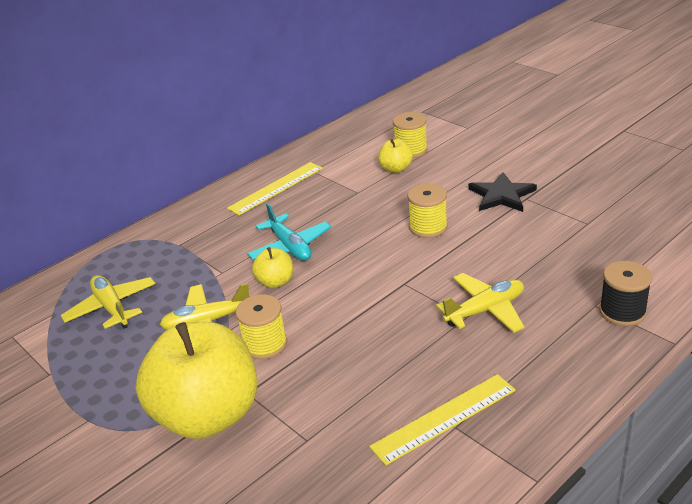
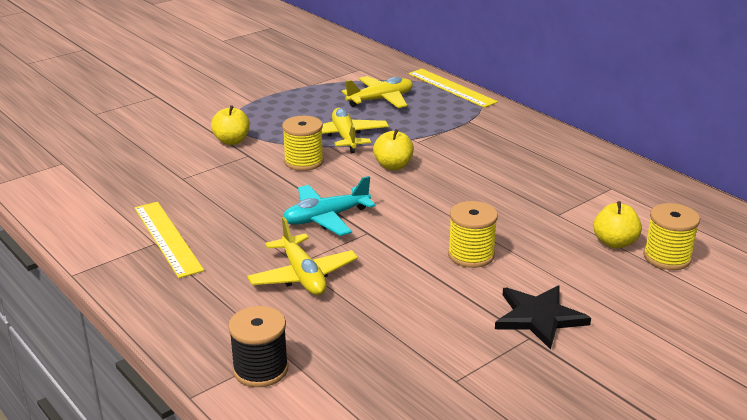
camera: 90 degrees right, 5 degrees down
(208, 415) = (232, 141): yellow apple -> yellow apple, size x0.43
(276, 188) = (571, 166): yellow ruler -> yellow ruler (451, 88)
(290, 247) = (451, 173): turquoise plane -> turquoise plane (326, 218)

